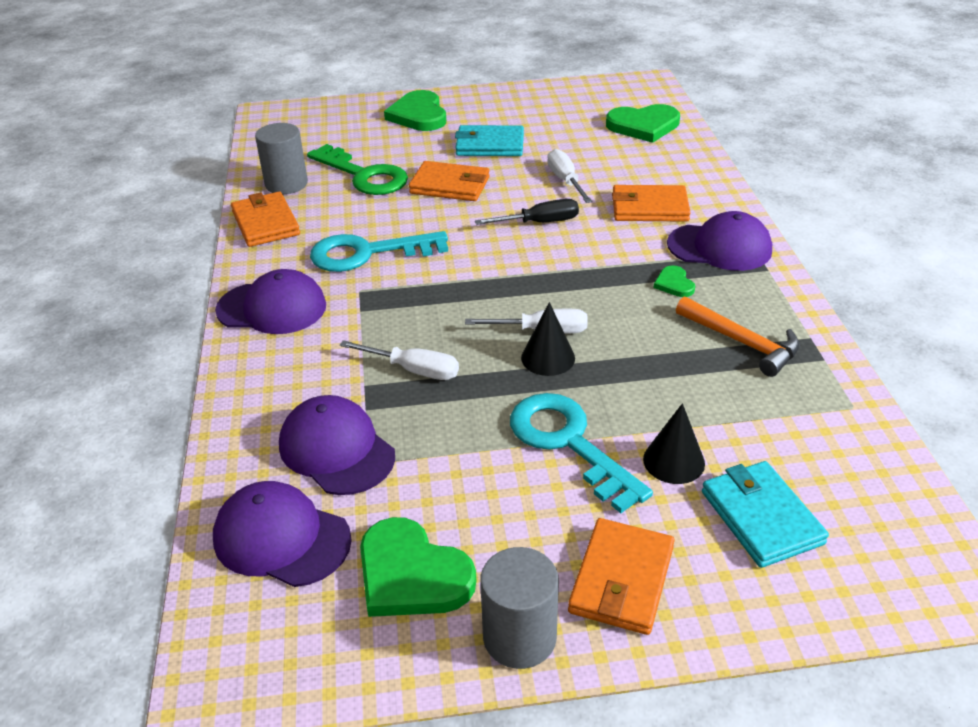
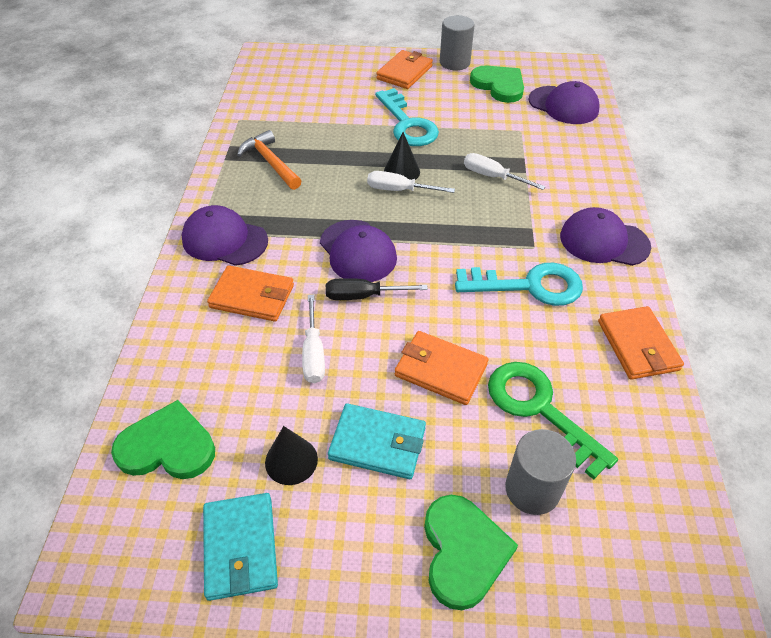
camera: 170 degrees left, 10 degrees up
(286, 184) = (631, 411): grey cylinder -> grey cylinder (532, 489)
(336, 450) = (540, 139): purple cap -> purple cap (358, 251)
(673, 461) = (355, 109): black cone -> black cone (291, 460)
(674, 284) = (284, 212): green heart -> none
(761, 517) = (328, 83): turquoise wallet -> turquoise wallet (240, 547)

